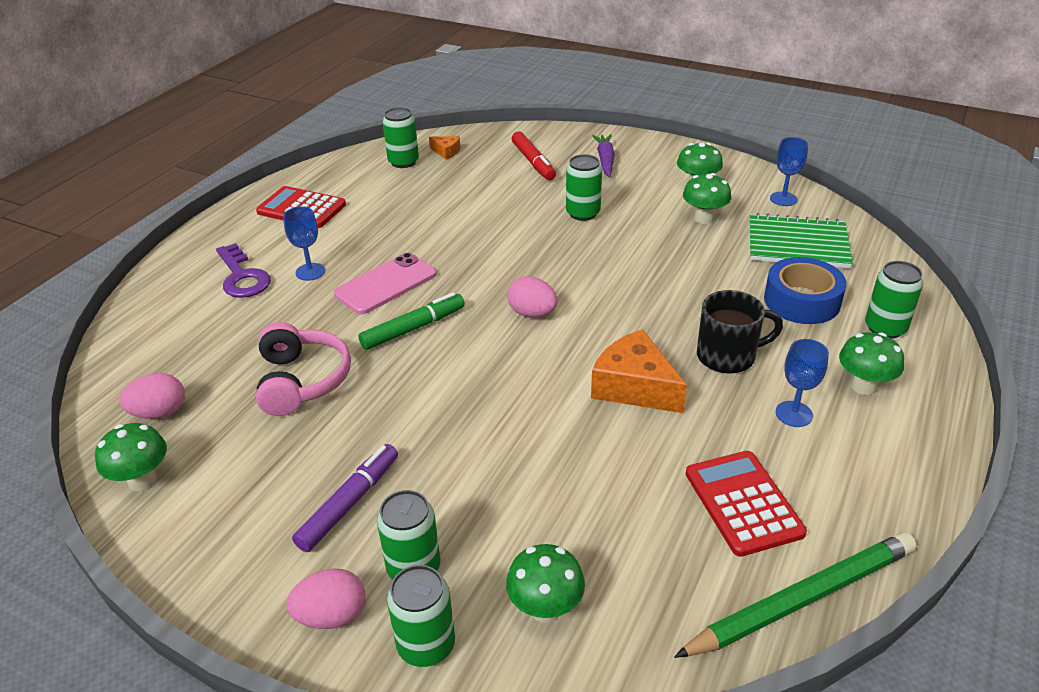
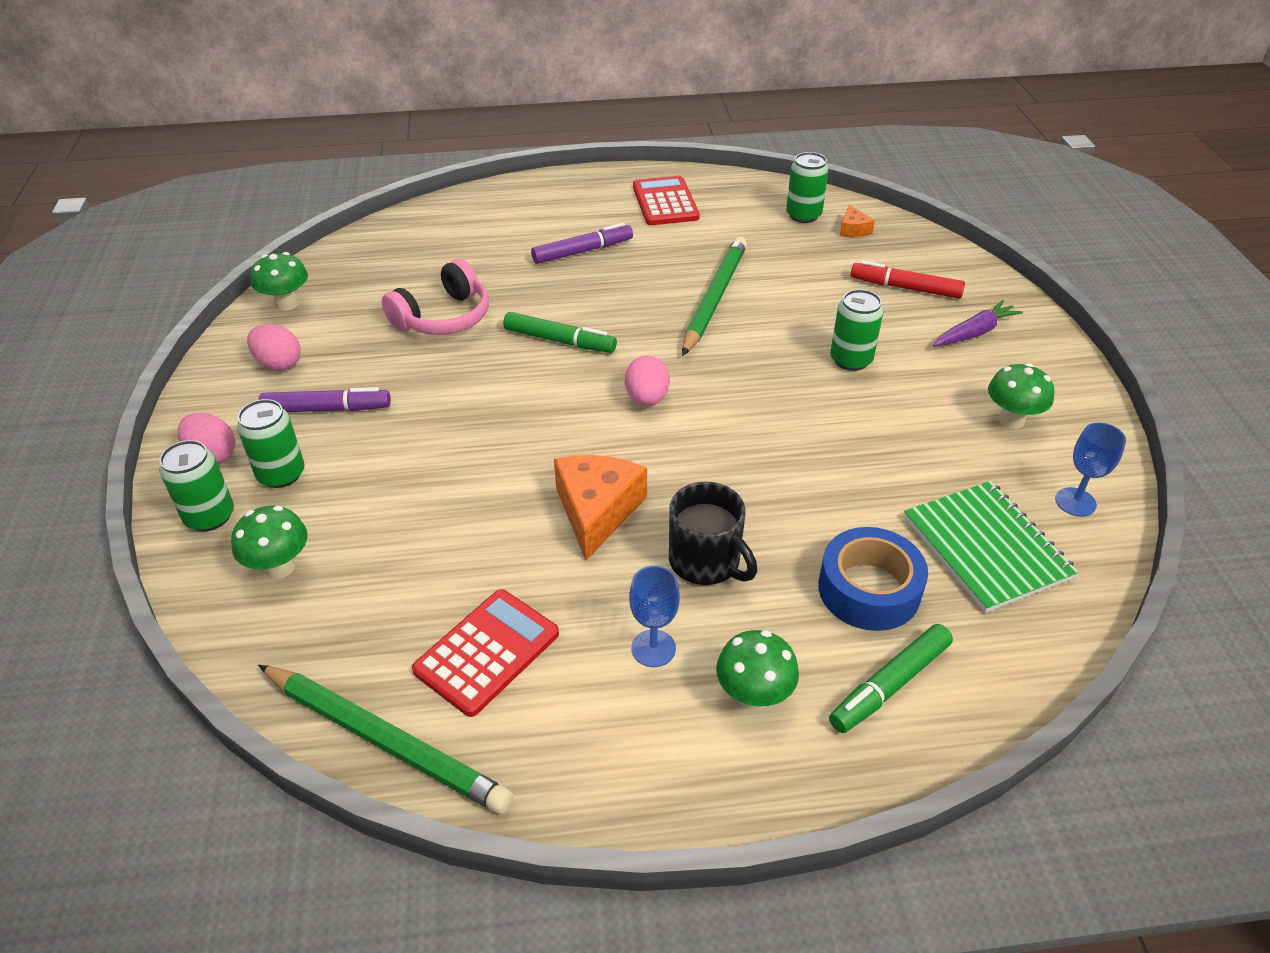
camera: 55 degrees right, 5 degrees up
(159, 413) = (357, 274): pink egg -> pink egg (279, 364)
(242, 277) = (543, 224): purple key -> none
(310, 272) = (582, 251): blue goblet -> purple marker
(386, 284) = (605, 297): pink phone -> none
(451, 236) = (715, 298): none -> green pencil
(533, 162) = (905, 288): red marker -> red marker turned 75 degrees clockwise
(704, 218) = (947, 451): green mushroom -> none
(885, 328) = (889, 685): green can -> green marker

